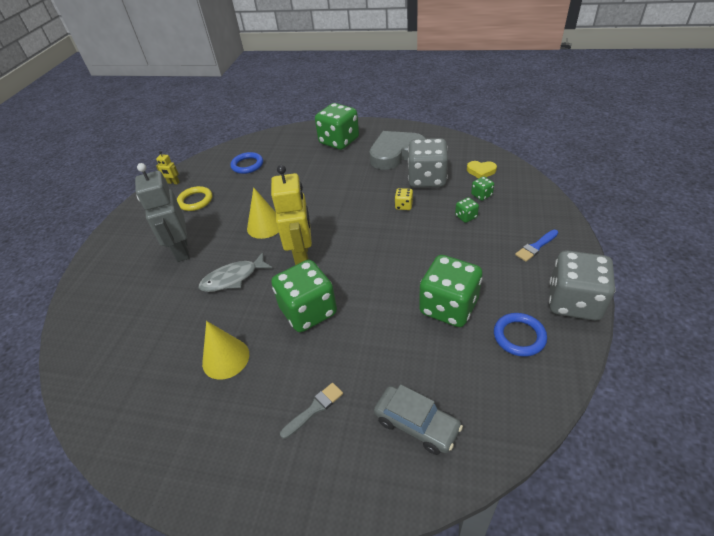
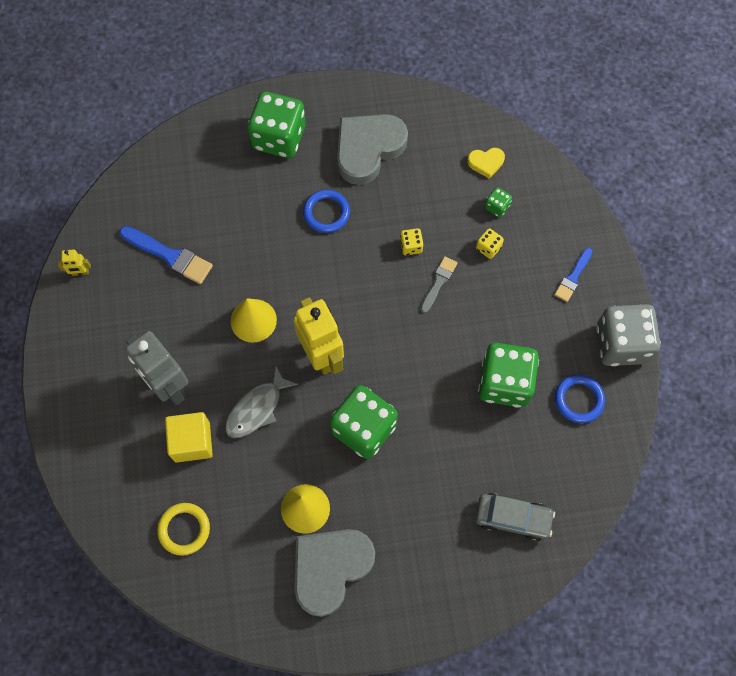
camera: 25 degrees left, 25 degrees up
(172, 288) = (192, 442): none -> yellow cube
(195, 201) = (134, 299): yellow ring -> yellow ring (184, 529)
(217, 416) = (330, 568): none -> grey heart
(233, 184) = (170, 256): none -> blue brush
(247, 165) = (170, 214): blue ring -> blue ring (326, 213)
(314, 409) = (418, 532): grey brush -> grey brush (438, 282)
(427, 179) = (424, 191): grey dice -> none
(466, 216) = (488, 248): green dice -> yellow dice

